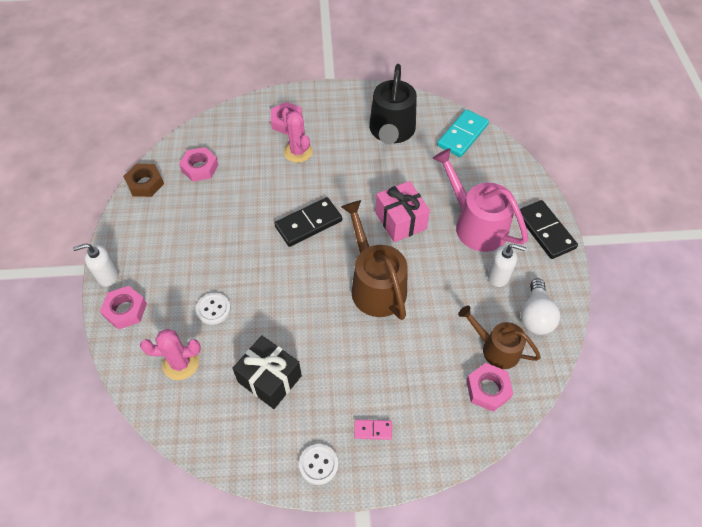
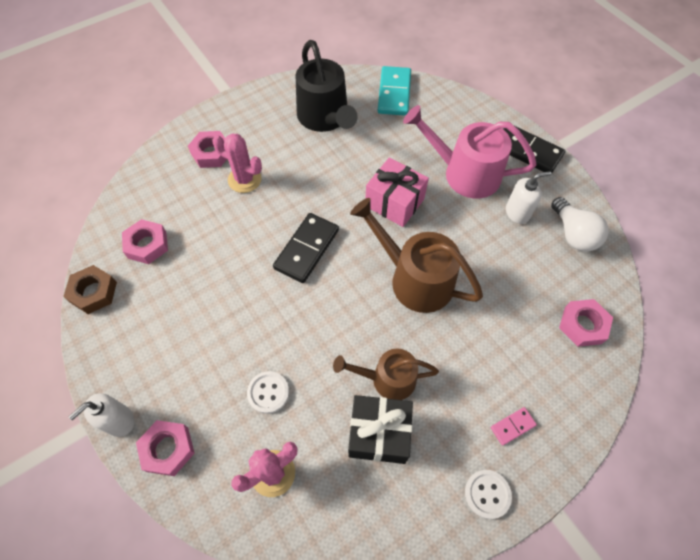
camera: 30 degrees left, 5 degrees up
(496, 349) = (563, 283): brown watering can -> brown watering can (387, 379)

